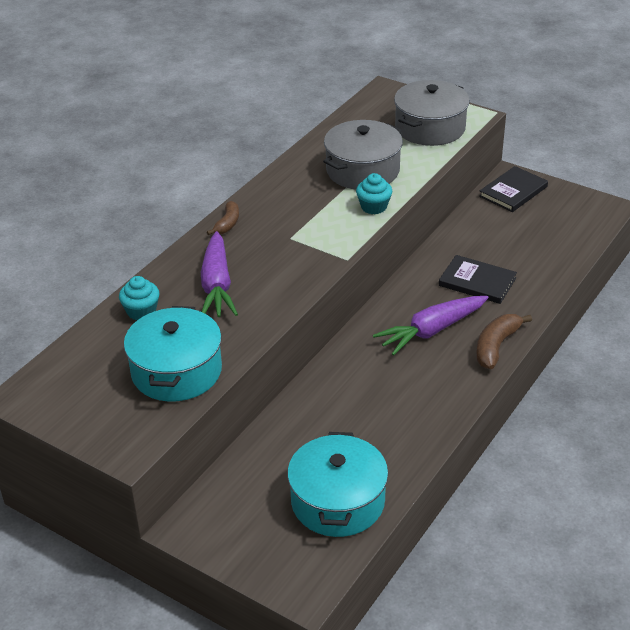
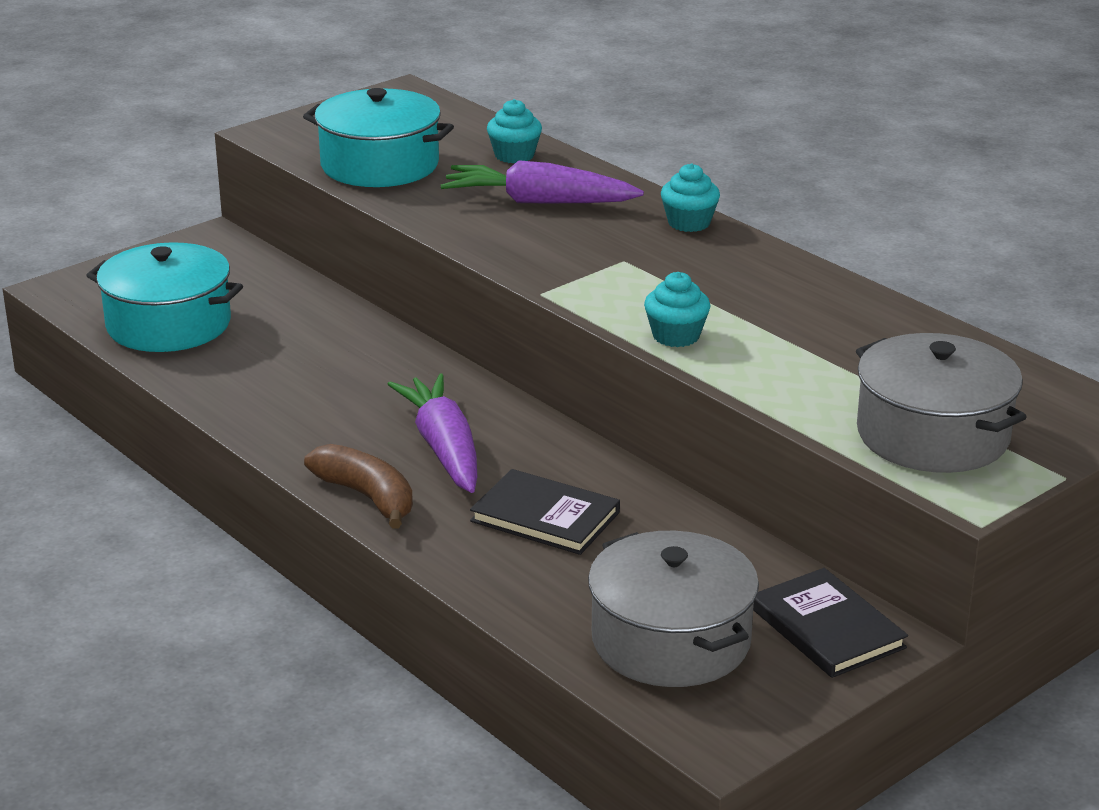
camera: 105 degrees right, 10 degrees down
(227, 224) = (689, 223): brown banana -> turquoise cupcake
(362, 170) = (798, 344): grey pot -> grey pot (671, 640)
(477, 282) = (545, 517): black book -> black book turned 75 degrees clockwise

